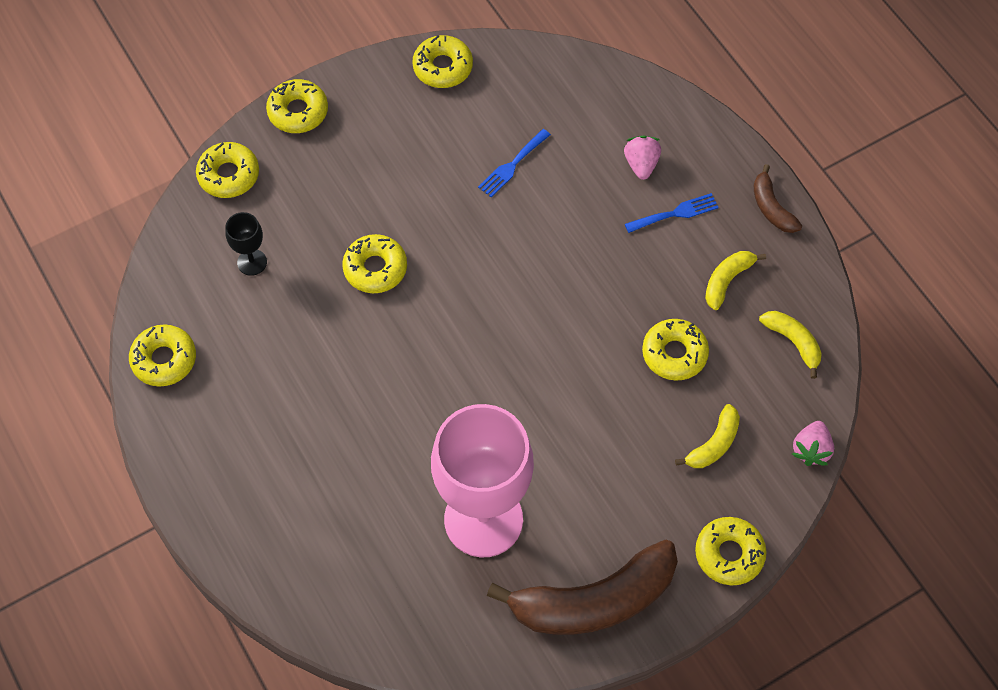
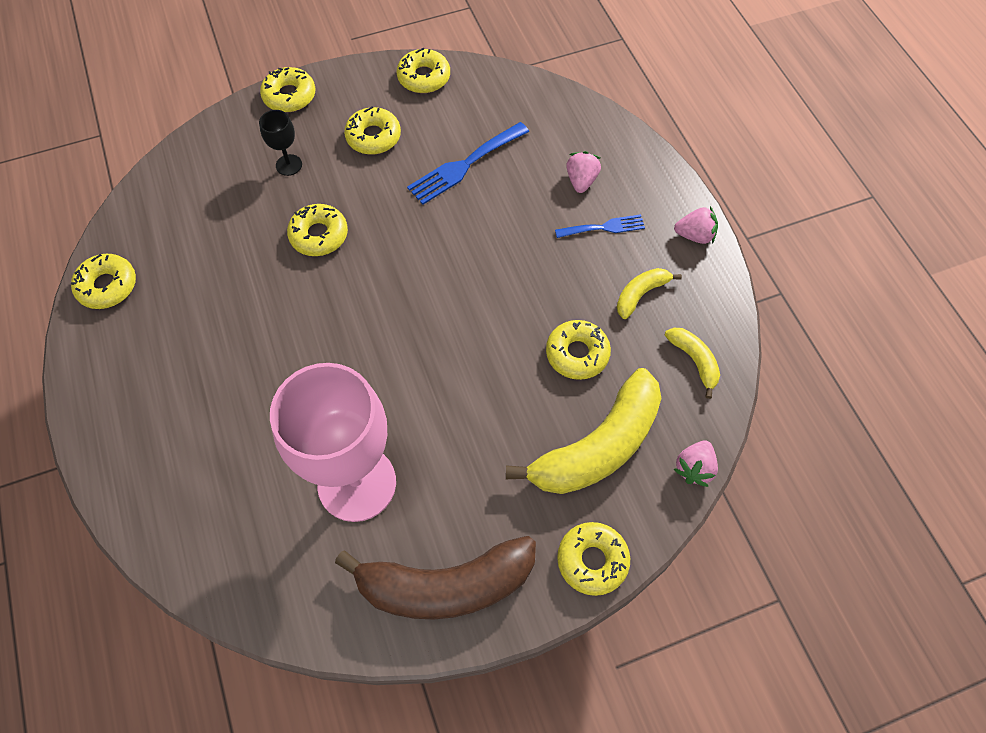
camera: 10 degrees right, 0 degrees up
(229, 175) = (214, 139): yellow donut -> yellow donut (373, 137)
(252, 262) = (211, 214): black goblet -> black goblet (289, 165)
(512, 165) = (464, 165): blue fork -> blue fork, size x1.62
(714, 444) = (598, 447): yellow banana -> yellow banana, size x2.13
(771, 208) = (695, 235): brown banana -> pink strawberry

